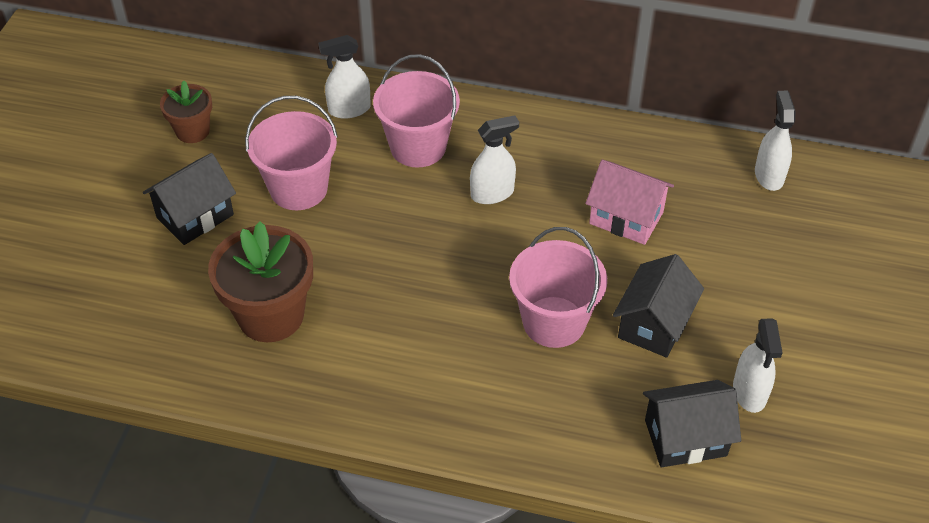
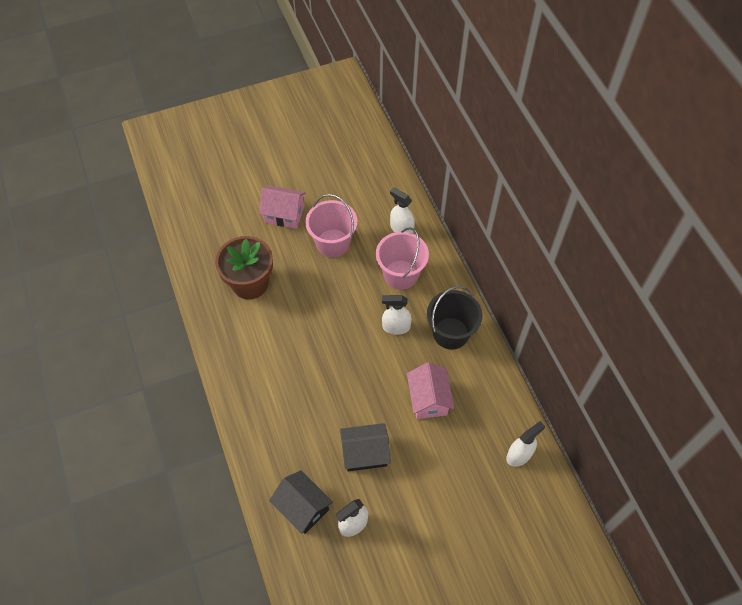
camera: 55 degrees right, 10 degrees up
(192, 131) = (334, 177): brown flower pot -> none
(195, 216) = (284, 214): black house -> pink house
(492, 193) = (396, 327): white spray bottle -> white spray bottle turned 150 degrees clockwise
(549, 146) = (451, 333): none -> black bucket
(554, 322) = (332, 405): pink bucket -> none

